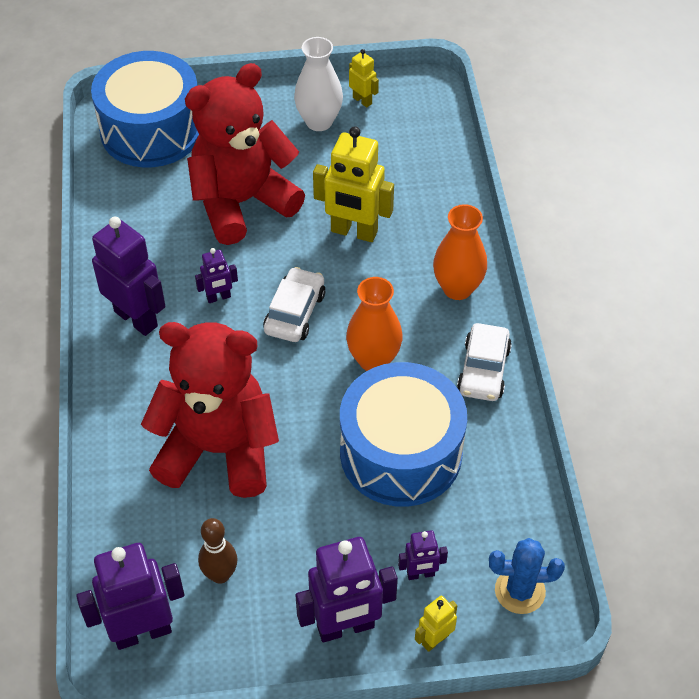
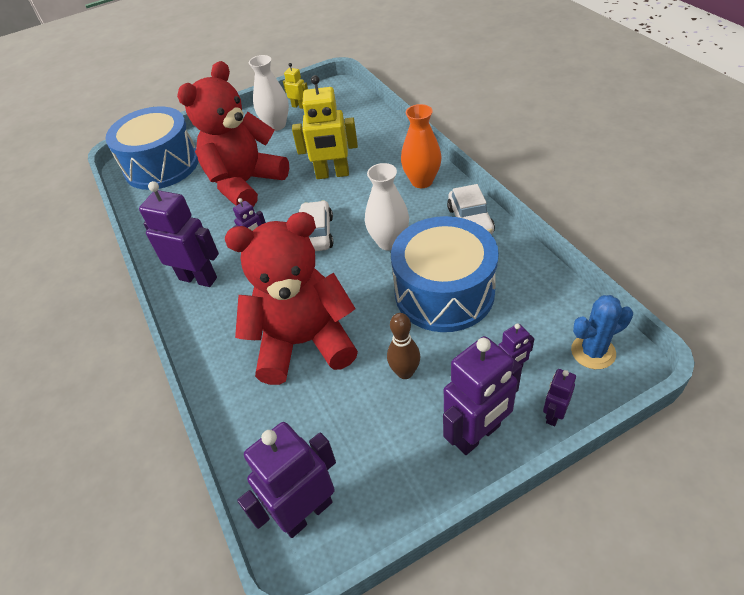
camera: 15 degrees left, 5 degrees down
(220, 575) = (351, 436): brown bowling pin -> brown bowling pin (405, 372)
(373, 360) = (389, 242): orange vase -> white vase
(435, 639) = (553, 415): yellow robot -> purple robot

